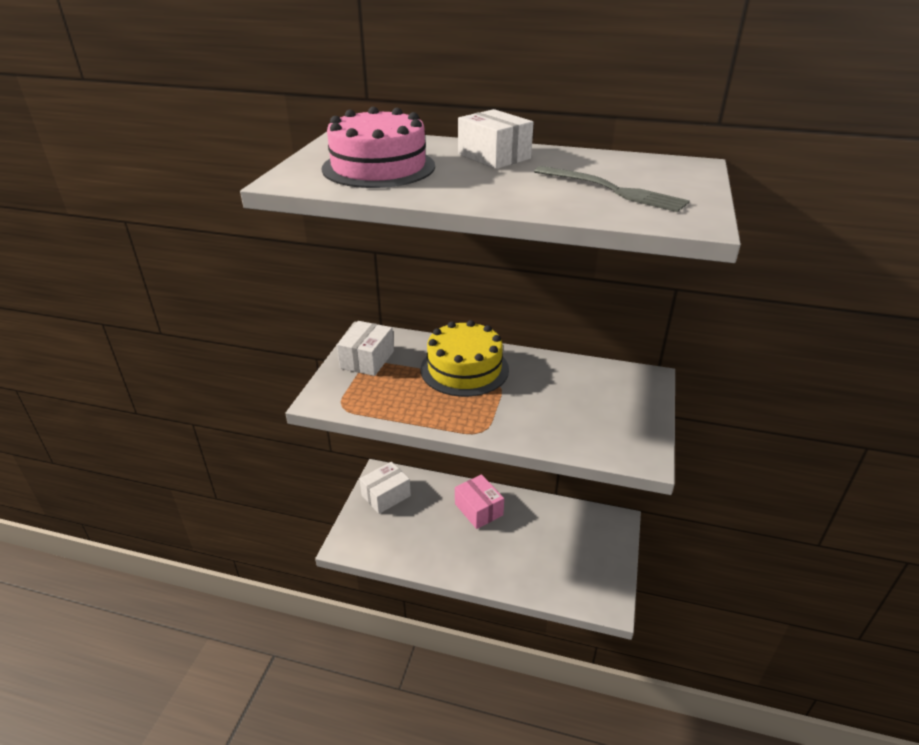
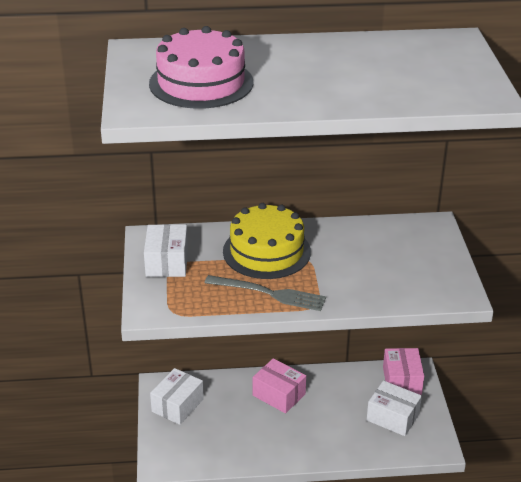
camera: 20 degrees left, 0 degrees up
(494, 156) = (291, 54): white box -> white box (393, 417)
(601, 526) = (402, 380): none -> pink box
(614, 190) = (413, 77): grey fork -> grey fork (270, 293)

